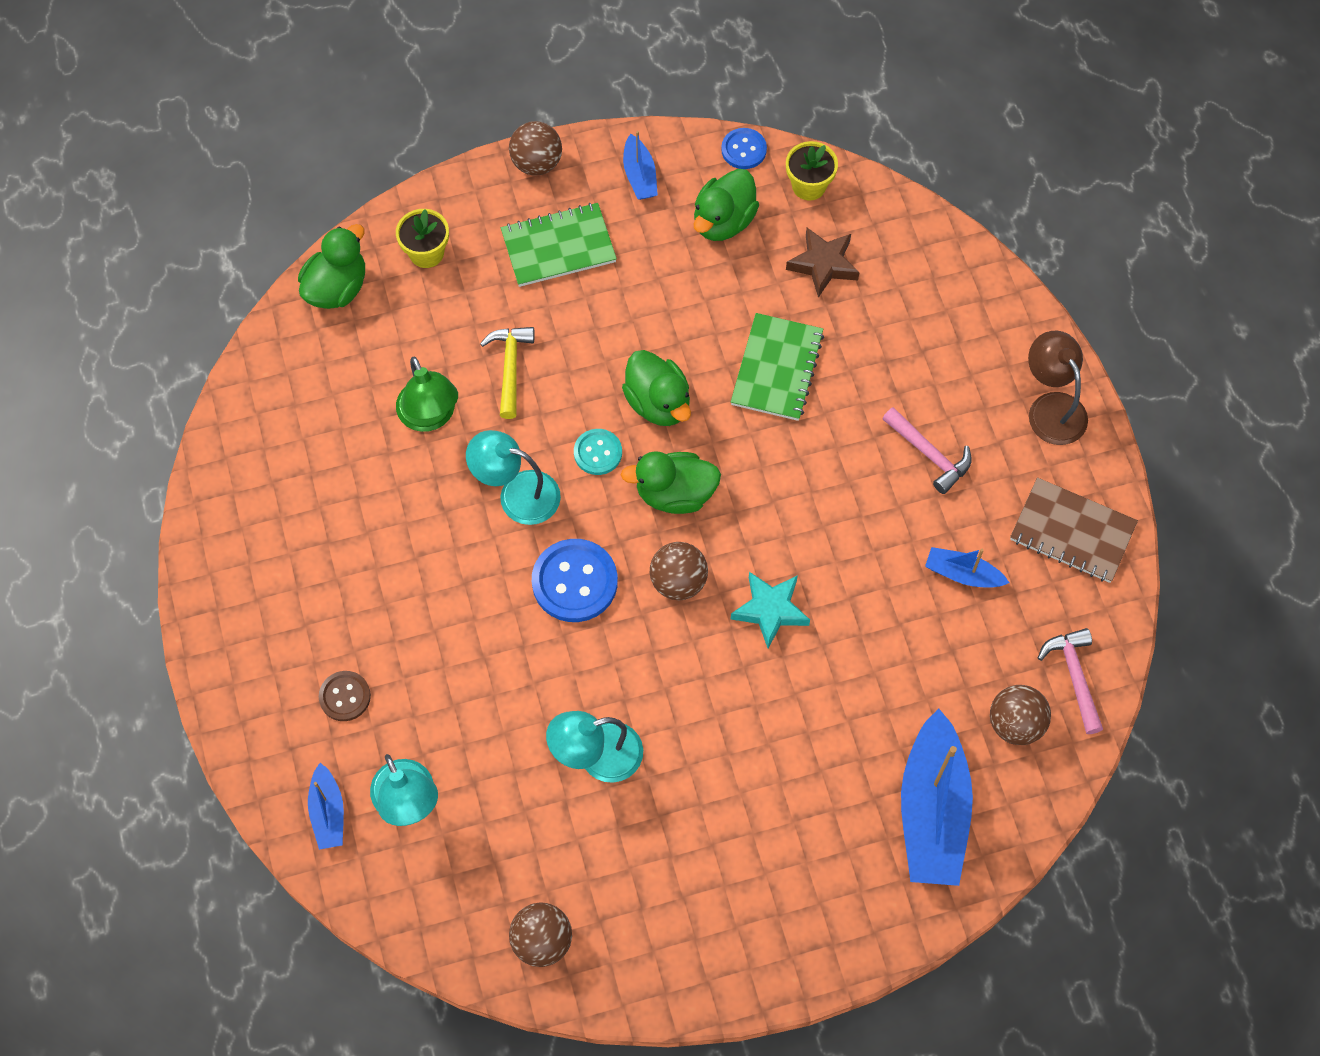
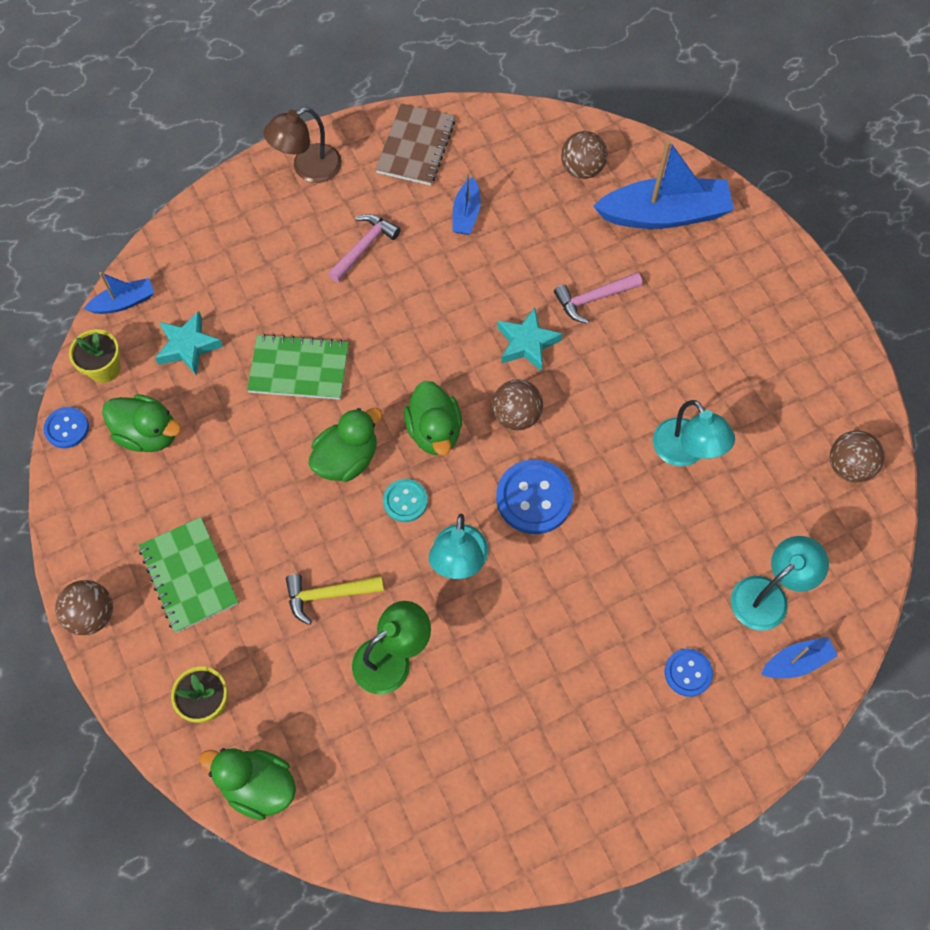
camera: 100 degrees left, 0 degrees up
(345, 696) = (688, 673): brown button -> blue button
(640, 175) = (101, 515): blue boat -> blue boat (124, 302)
(823, 264) = (188, 346): brown star -> turquoise star
(1074, 676) = (535, 136): pink hammer -> pink hammer (593, 299)

